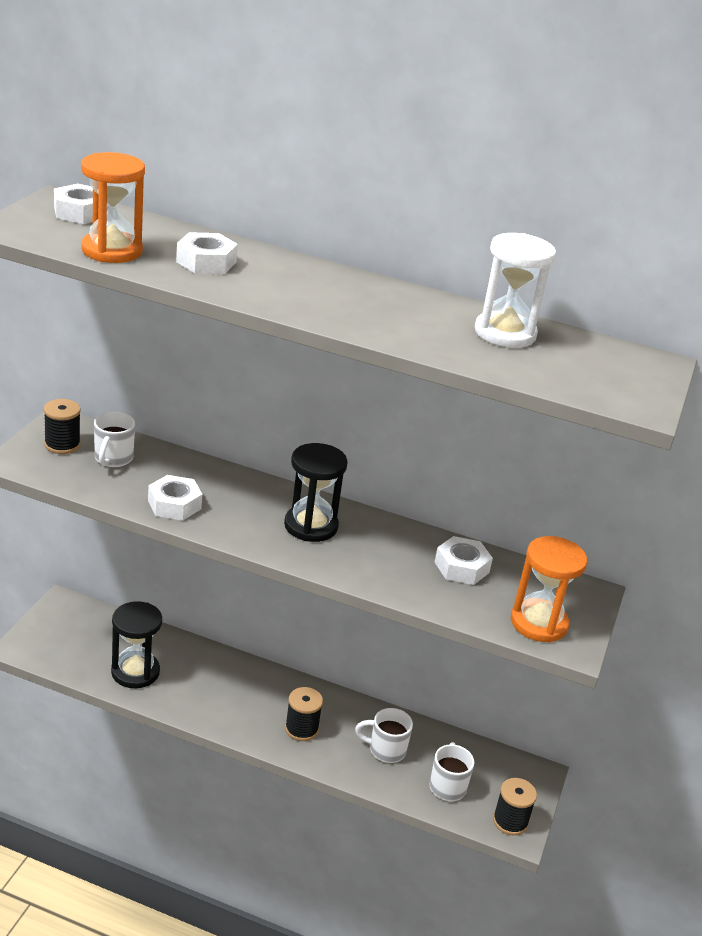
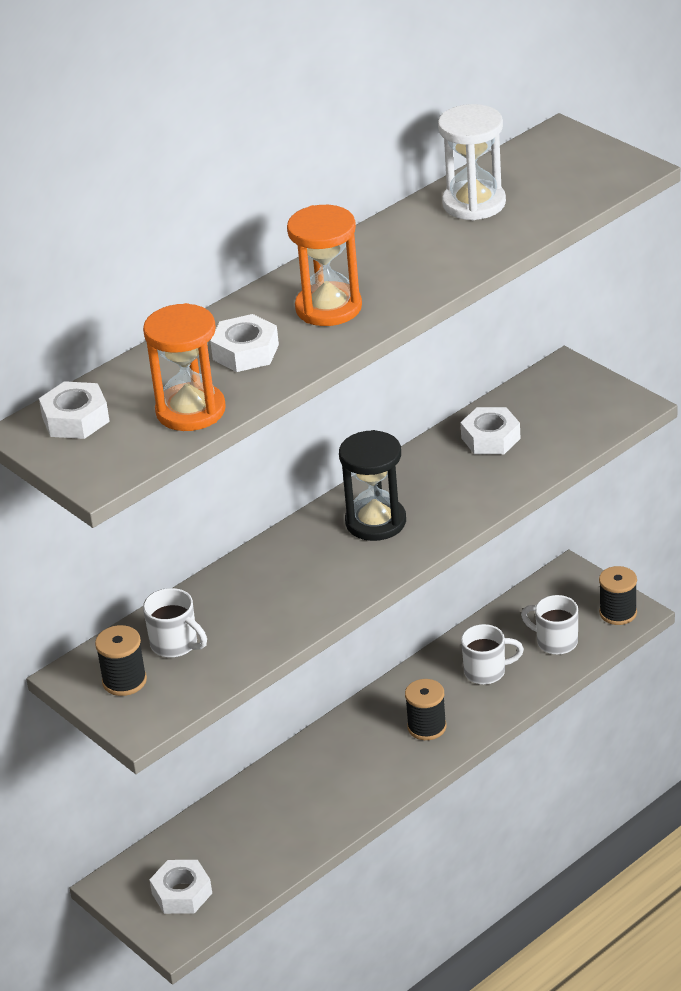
camera: 55 degrees left, 5 degrees up
(135, 672) = (271, 842): black hourglass -> none
(174, 504) = (290, 613): white nut -> white nut (182, 893)
(385, 750) = (487, 672): white mug -> white mug turned 135 degrees counterclockwise
(539, 623) = (593, 415): orange hourglass -> orange hourglass (328, 308)

